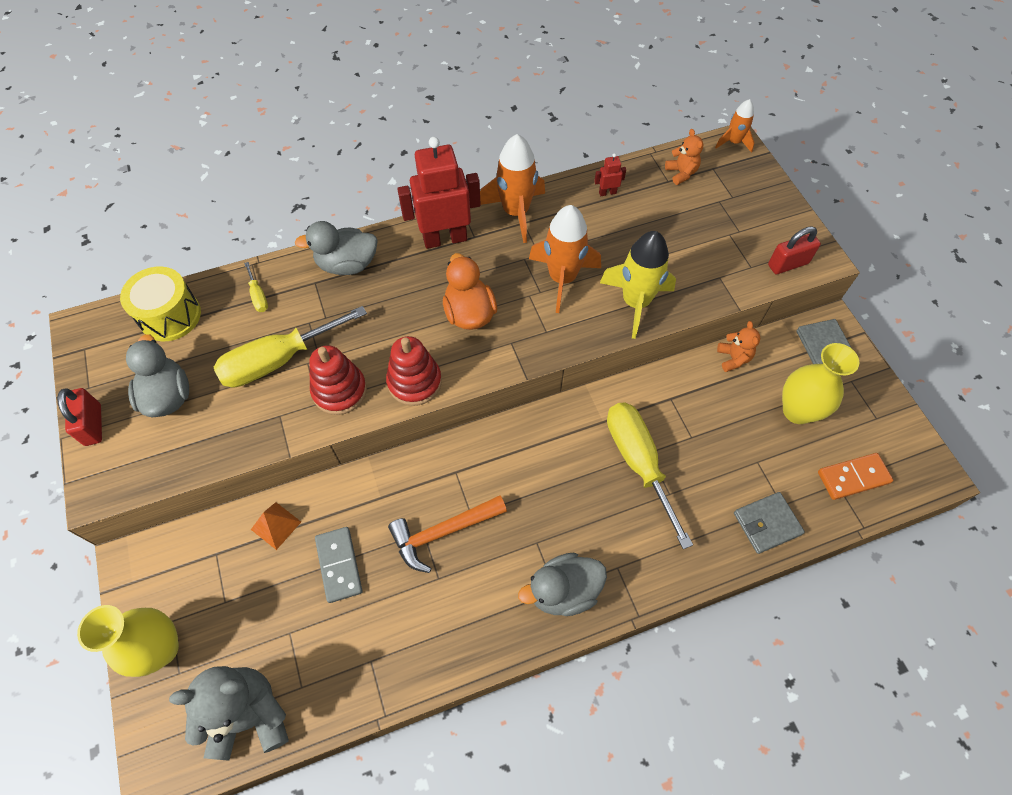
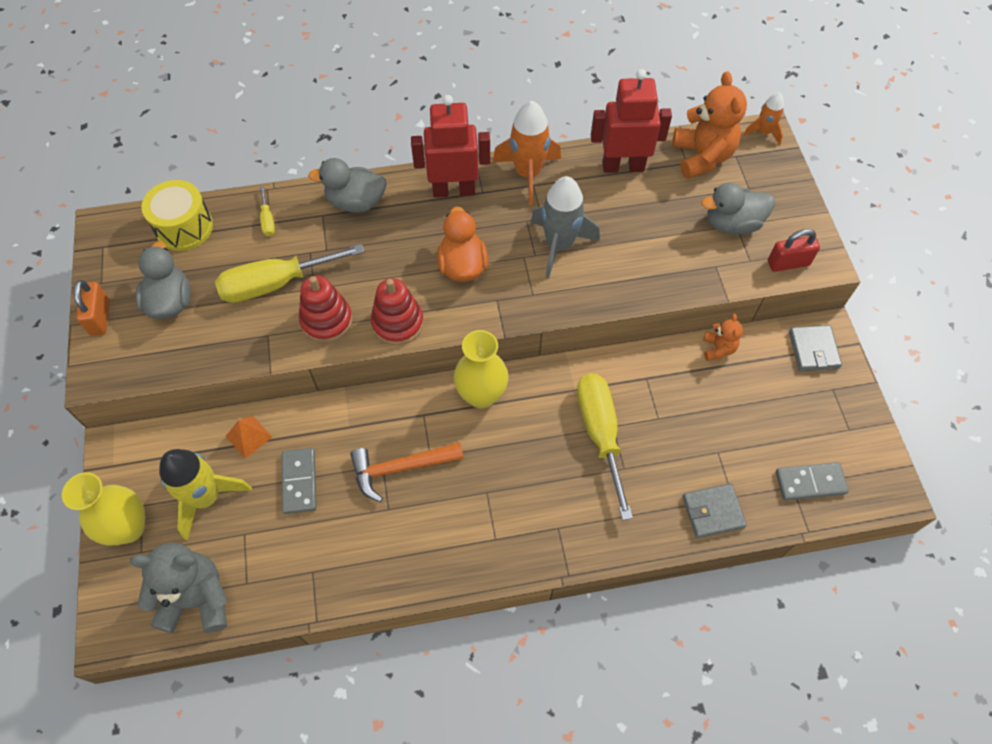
camera: 10 degrees right, 0 degrees up
(93, 425) = (100, 317): red padlock -> orange padlock
(562, 278) = (559, 245): orange rocket -> grey rocket
(563, 591) = (502, 540): grey duck -> grey duck (732, 224)
(607, 192) = (623, 166): red robot -> red robot, size x2.42
(635, 302) = (626, 279): yellow rocket -> yellow rocket (206, 497)
(681, 173) = (702, 157): orange teddy bear -> orange teddy bear, size x1.94
(797, 411) = (770, 410): yellow vase -> yellow vase (481, 395)
(853, 477) = (810, 482): orange domino -> grey domino

